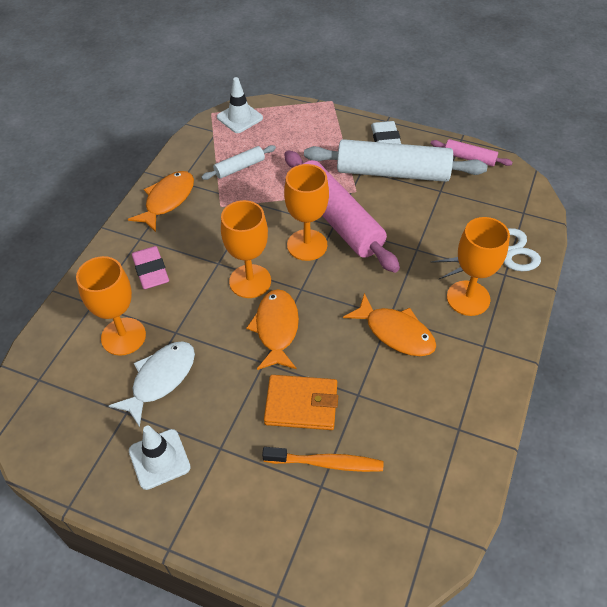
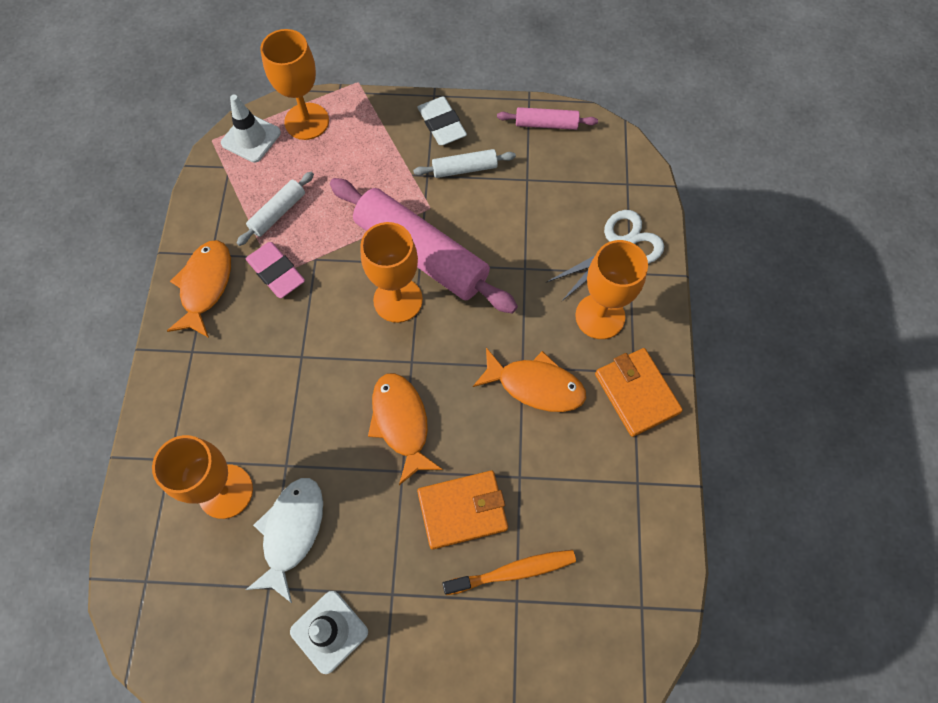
camera: 20 degrees left, 15 degrees up
(151, 271) = (223, 392): pink eraser -> pink eraser (276, 272)
(250, 281) = (348, 369): orange goblet -> orange goblet (306, 121)
(393, 172) = (464, 169): white rolling pin -> white rolling pin, size x0.47
(480, 362) = (636, 393): none -> orange wallet

